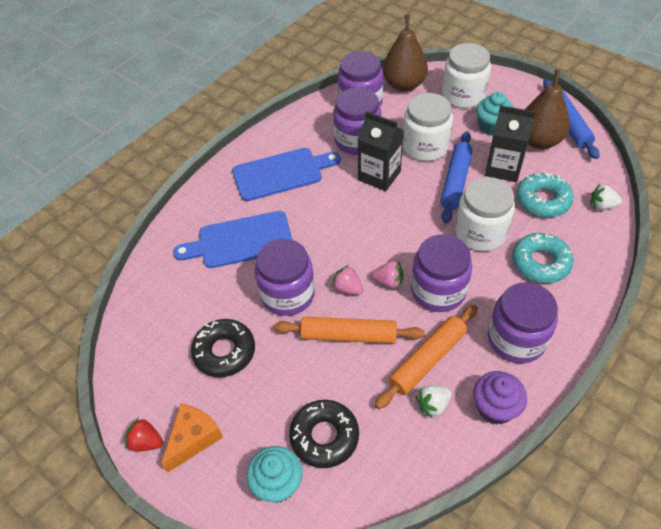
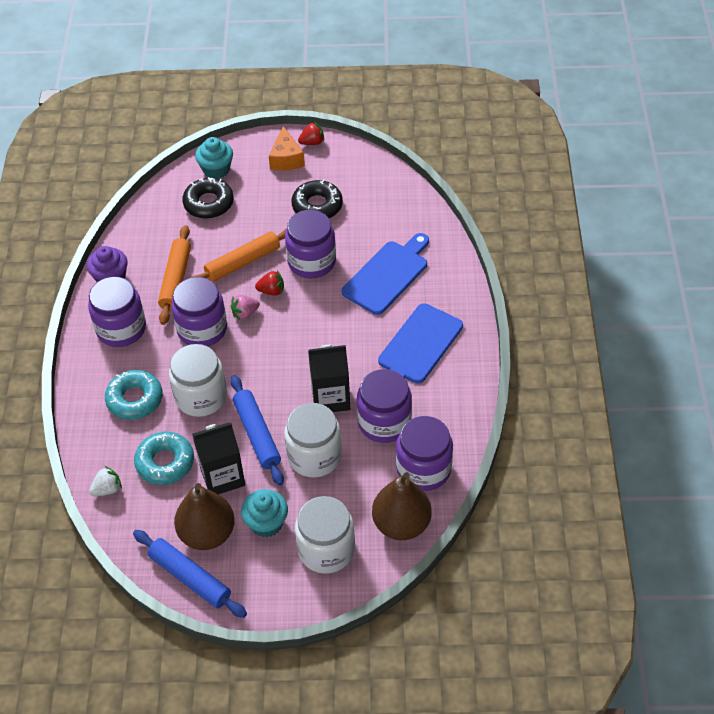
camera: 140 degrees right, 0 degrees up
(347, 288) = (271, 291): pink strawberry -> red strawberry
(433, 405) = (153, 256): white strawberry -> none

